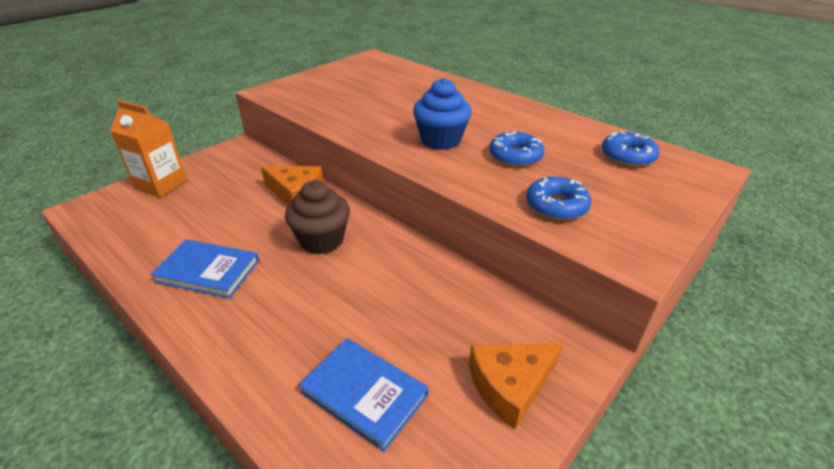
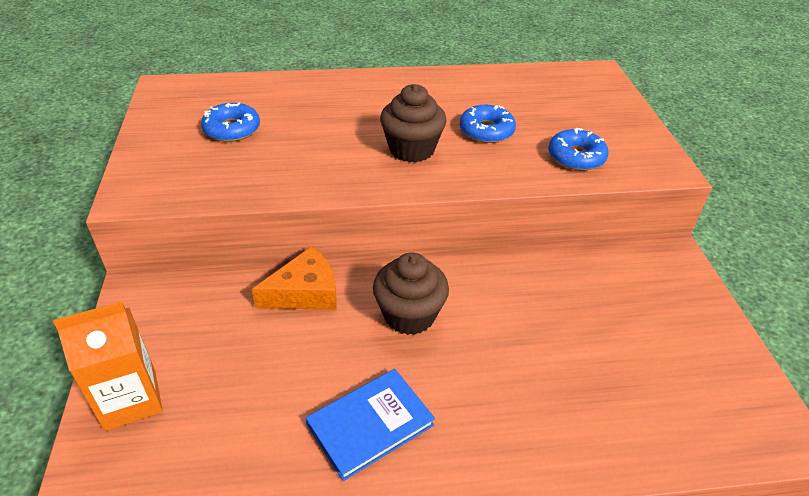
camera: 50 degrees left, 5 degrees up
(364, 393) = (631, 390): blue book -> none
(440, 140) = (412, 149): blue cupcake -> brown cupcake
(510, 385) = (678, 307): orange cheese -> none
(627, 156) = (546, 87): blue donut -> blue donut (232, 129)

